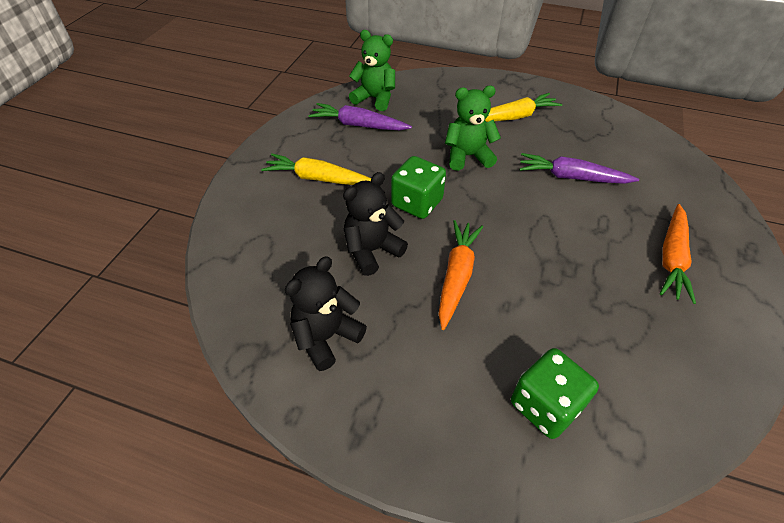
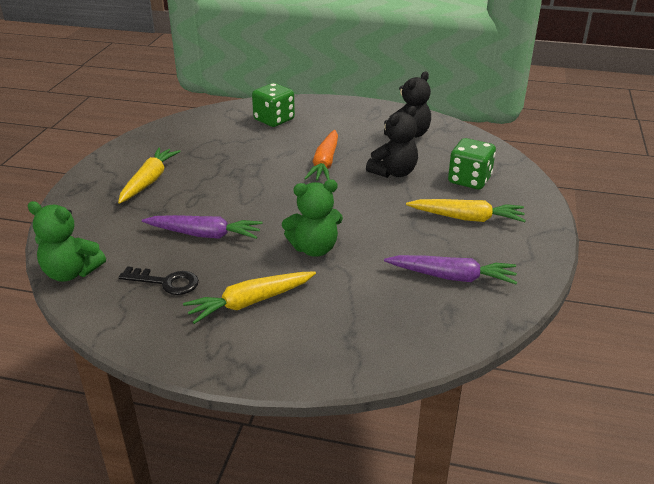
camera: 175 degrees right, 15 degrees down
(375, 98) = (447, 318): green teddy bear -> green teddy bear (71, 273)
(417, 203) = (363, 204): green dice -> green dice (469, 180)
(584, 135) = (166, 282): none -> black key
(672, 258) = (149, 181): orange carrot -> yellow carrot

